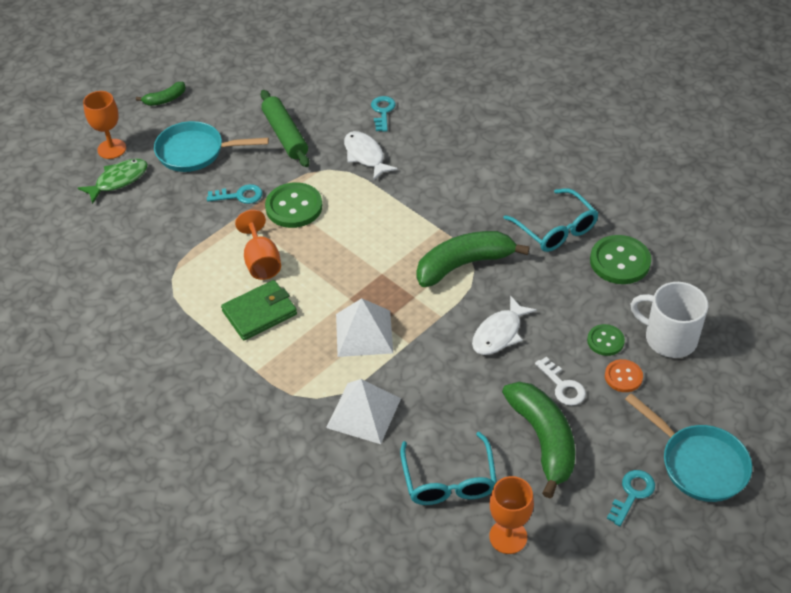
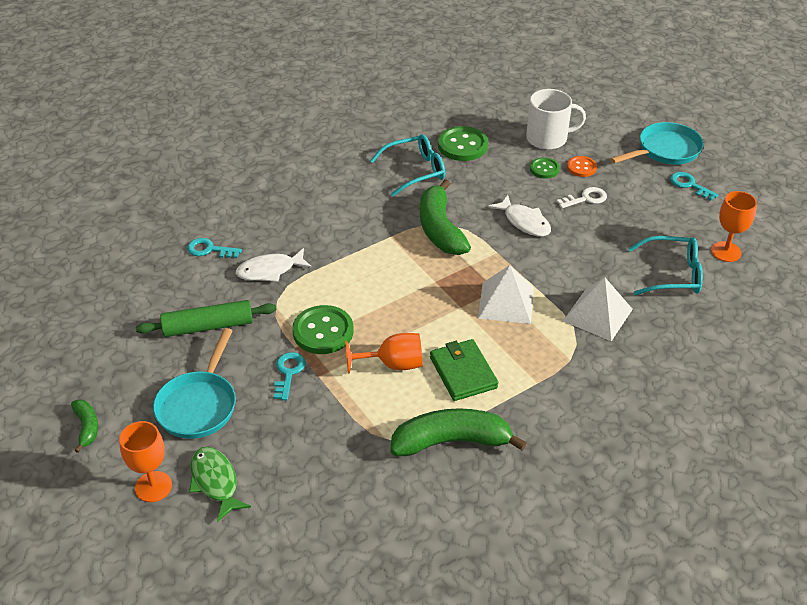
camera: 80 degrees left, 5 degrees down
(543, 440) = (637, 218): green banana -> green banana (451, 441)
(669, 338) = (548, 139): white mug -> white mug turned 135 degrees counterclockwise

